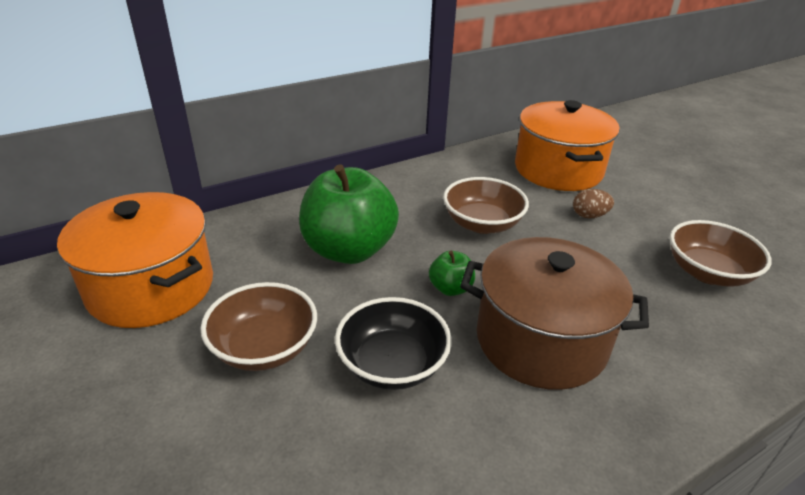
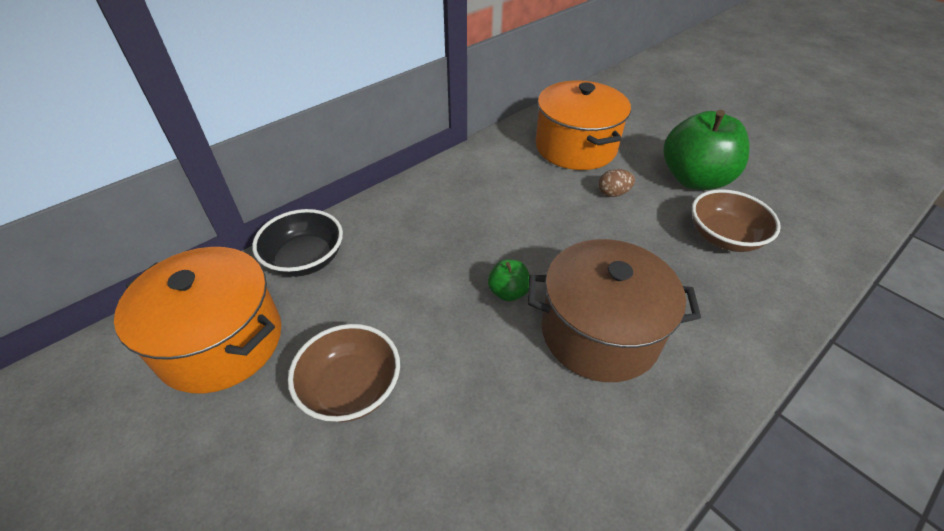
camera: 10 degrees left, 10 degrees up
(349, 250) = (404, 266): green apple -> green apple (694, 179)
(392, 364) = (475, 383): black bowl -> black bowl (305, 259)
(482, 224) = (521, 217): brown bowl -> none

